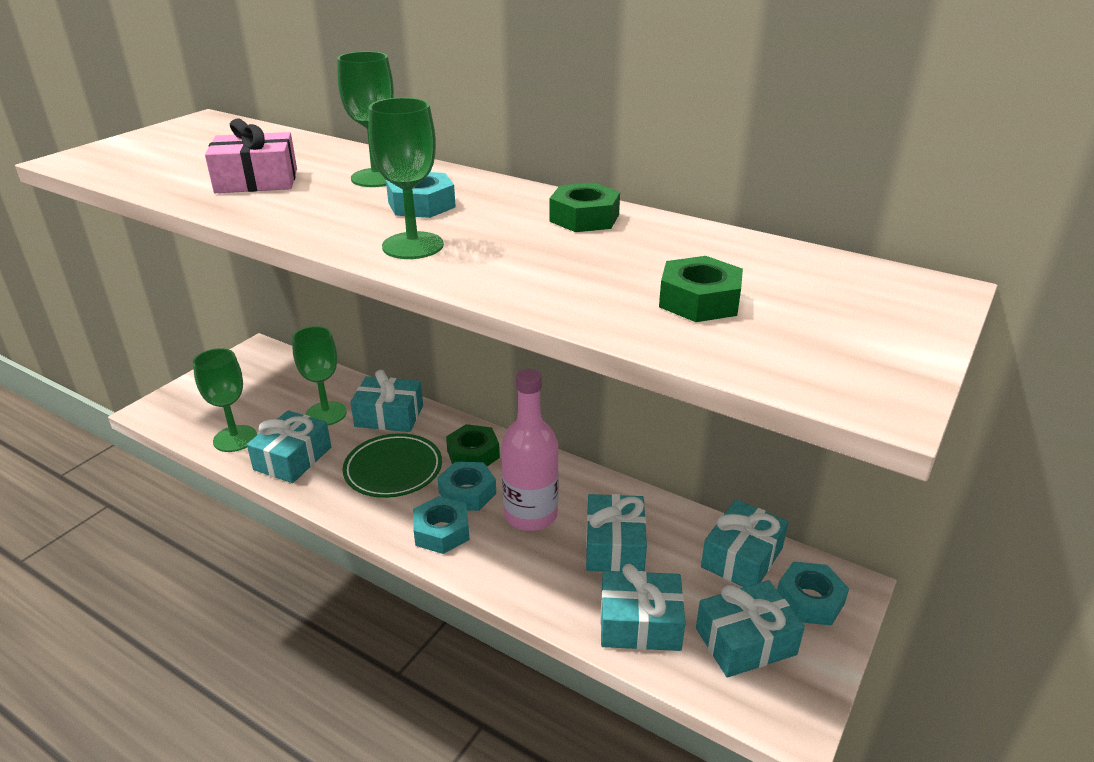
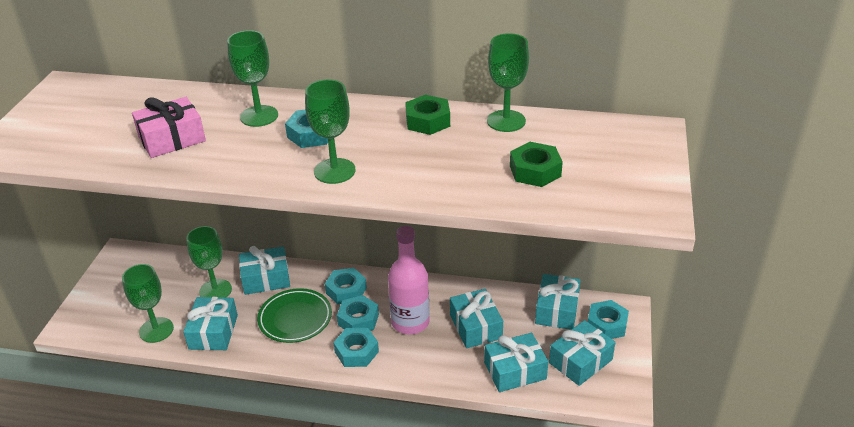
camera: 20 degrees left, 5 degrees up
(473, 454) = (346, 290): green nut -> turquoise nut
(697, 237) = (506, 121): none -> green goblet

